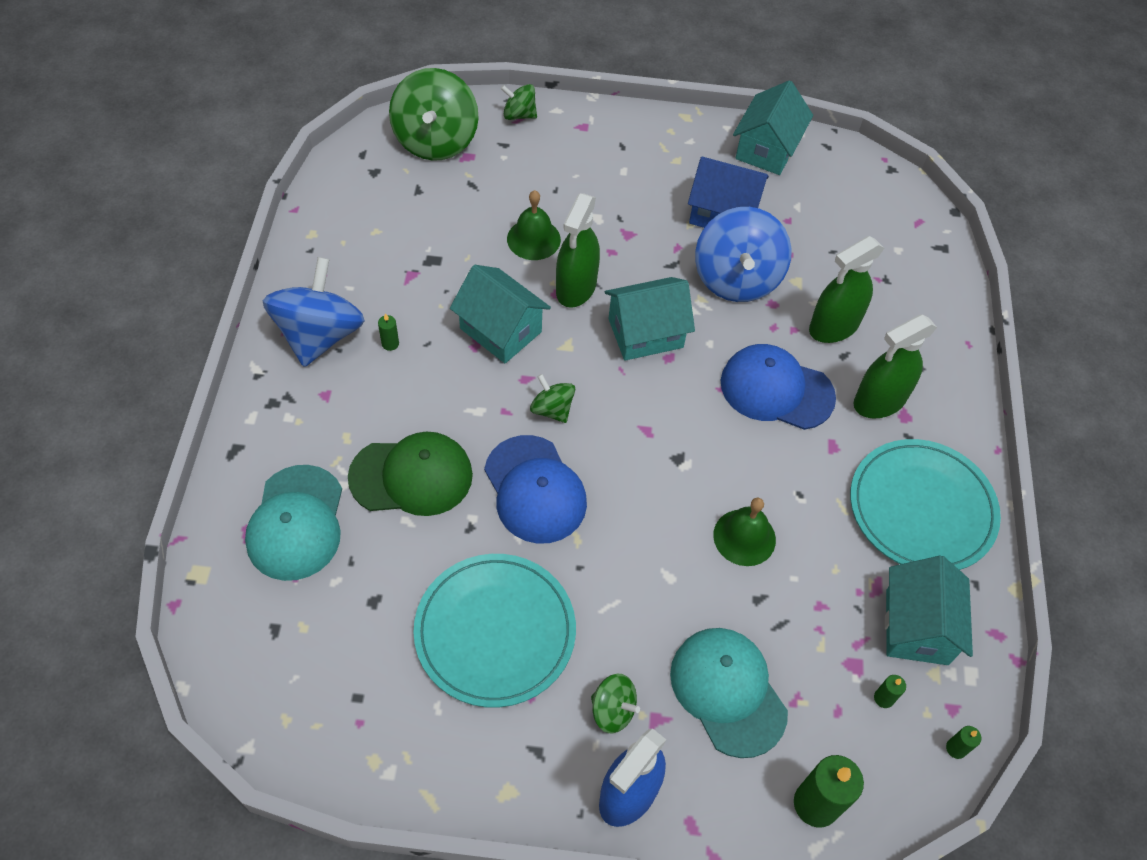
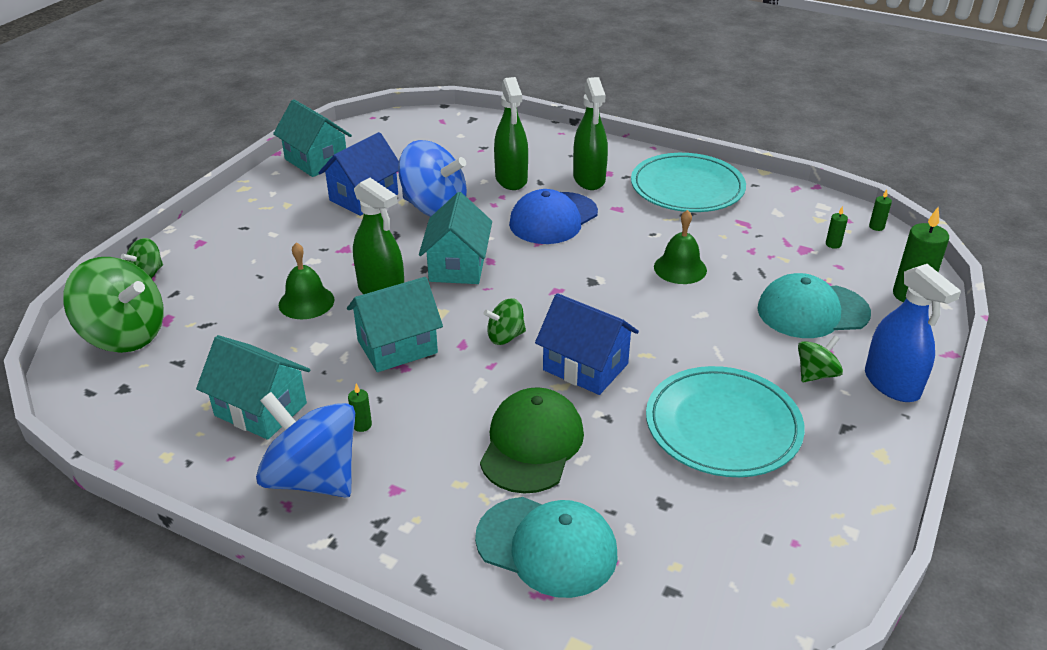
camera: 65 degrees left, 20 degrees down
(535, 489) = (585, 367): blue cap -> blue house
(916, 627) = (781, 216): turquoise house -> turquoise house (260, 409)

